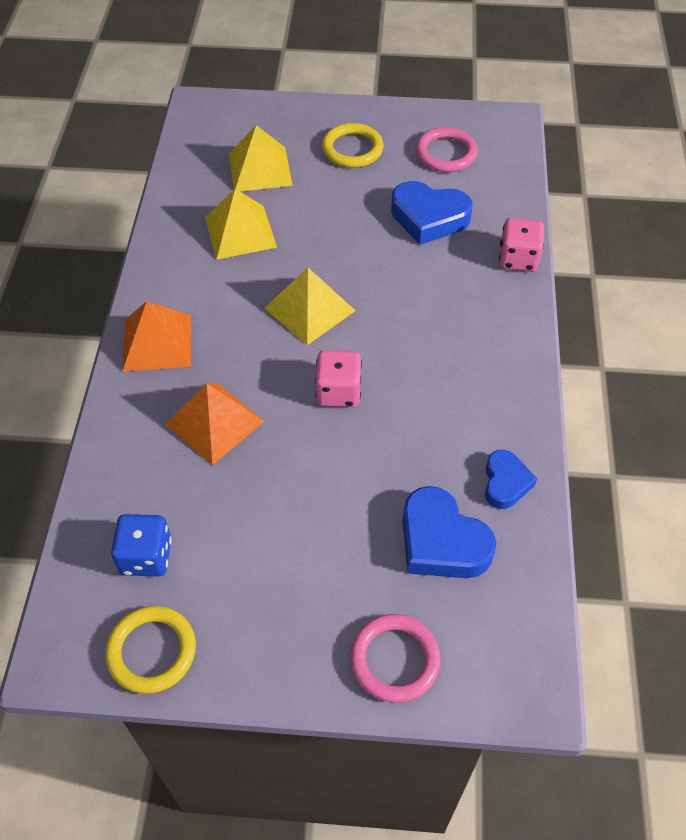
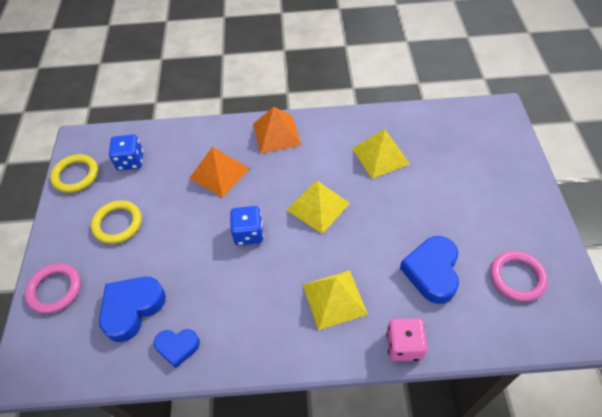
camera: 85 degrees right, 0 degrees up
(260, 169) = (447, 155): yellow pyramid -> yellow pyramid (334, 299)
(338, 392) = (248, 233): pink dice -> blue dice
(352, 149) = (493, 208): yellow ring -> yellow ring (117, 224)

